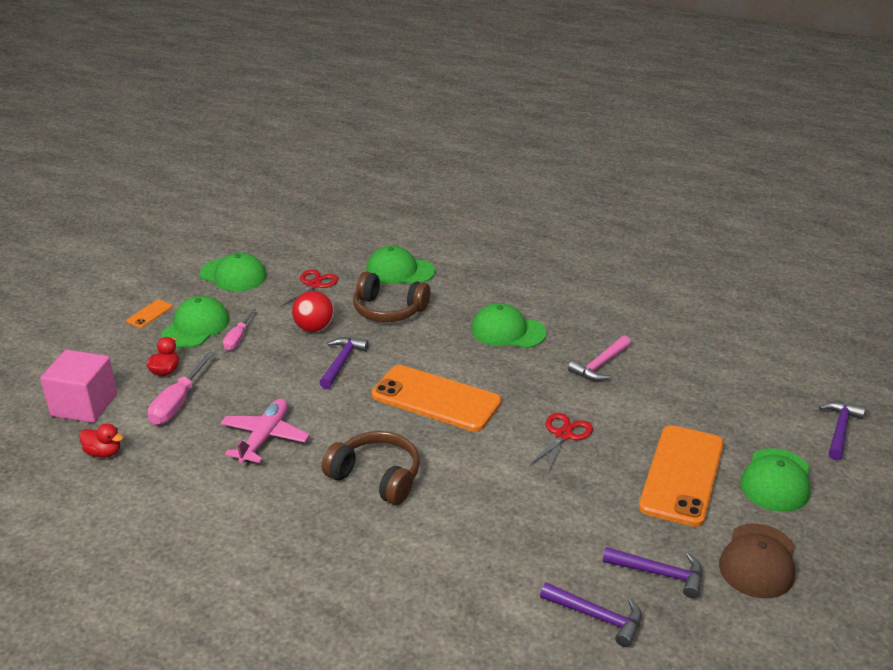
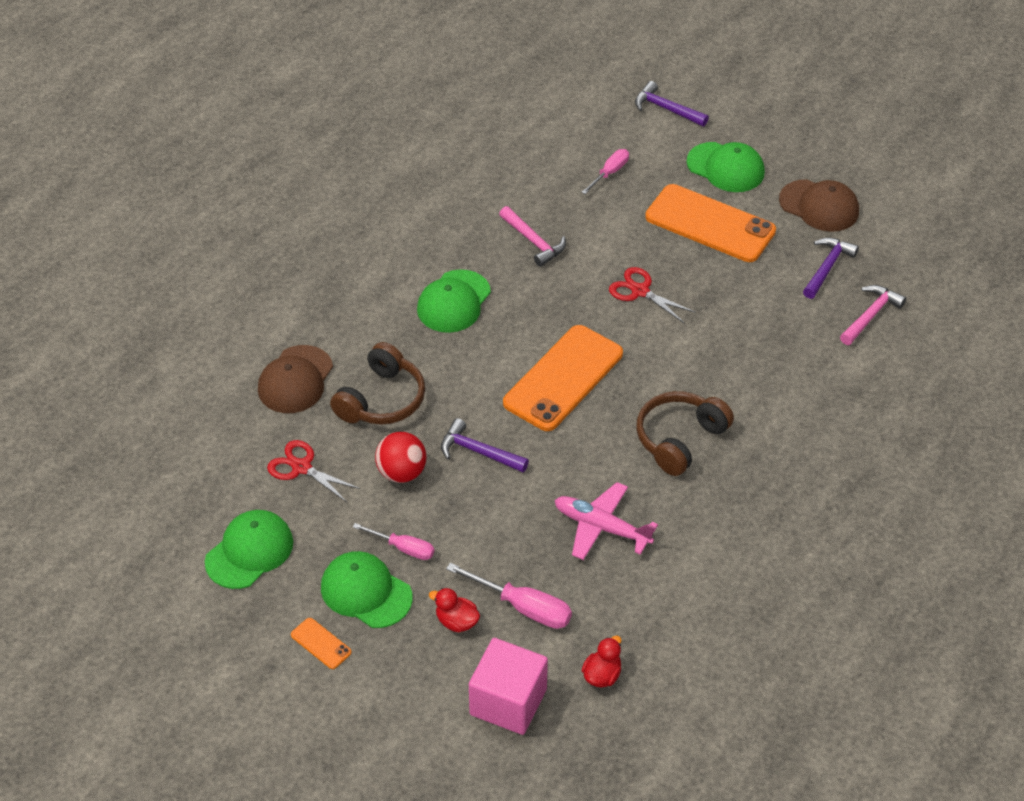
camera: 80 degrees left, 15 degrees up
(399, 271) = (295, 380): green cap -> brown cap
(597, 617) = (870, 315): purple hammer -> pink hammer
(718, 401) = (610, 173): none -> pink screwdriver

